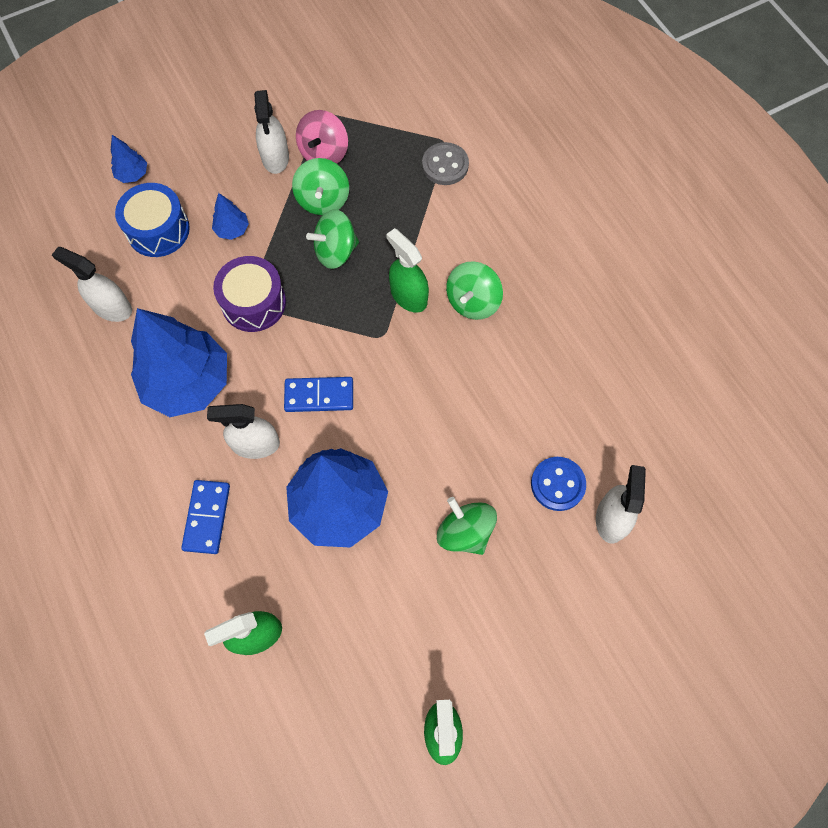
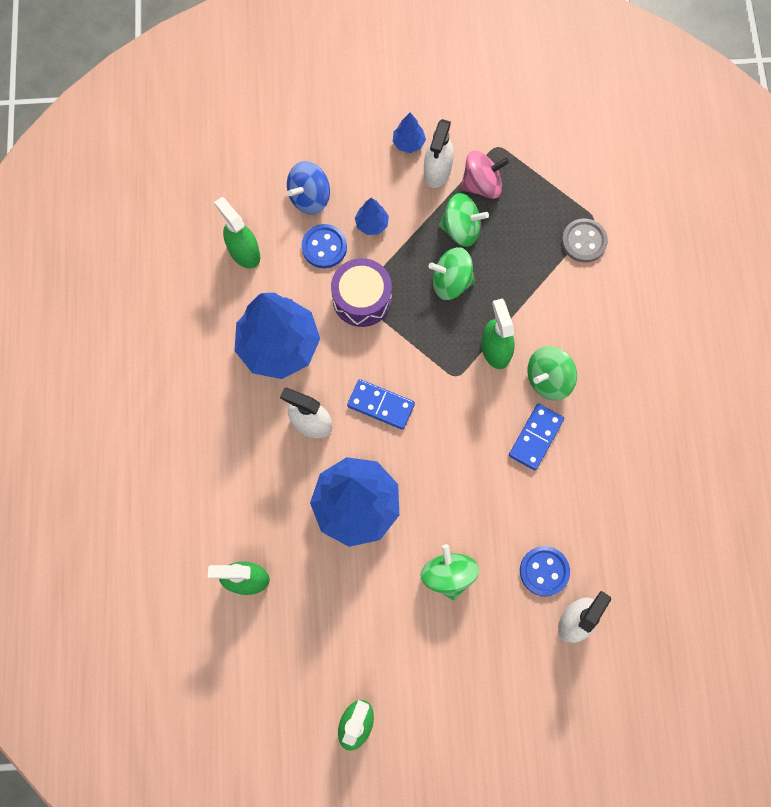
camera: 25 degrees right, 5 degrees up
(112, 307) = (244, 252): white spray bottle -> green spray bottle
(133, 174) = (309, 136): blue tree -> blue tree (408, 143)
(158, 230) = (310, 197): blue drum -> blue spinning top
(193, 270) = (324, 247): none -> blue button
(207, 517) = (248, 467): blue domino -> blue domino (536, 437)
(323, 200) = (461, 229): green spinning top -> green spinning top turned 105 degrees counterclockwise
(324, 153) = (481, 184): pink spinning top -> pink spinning top turned 150 degrees counterclockwise

